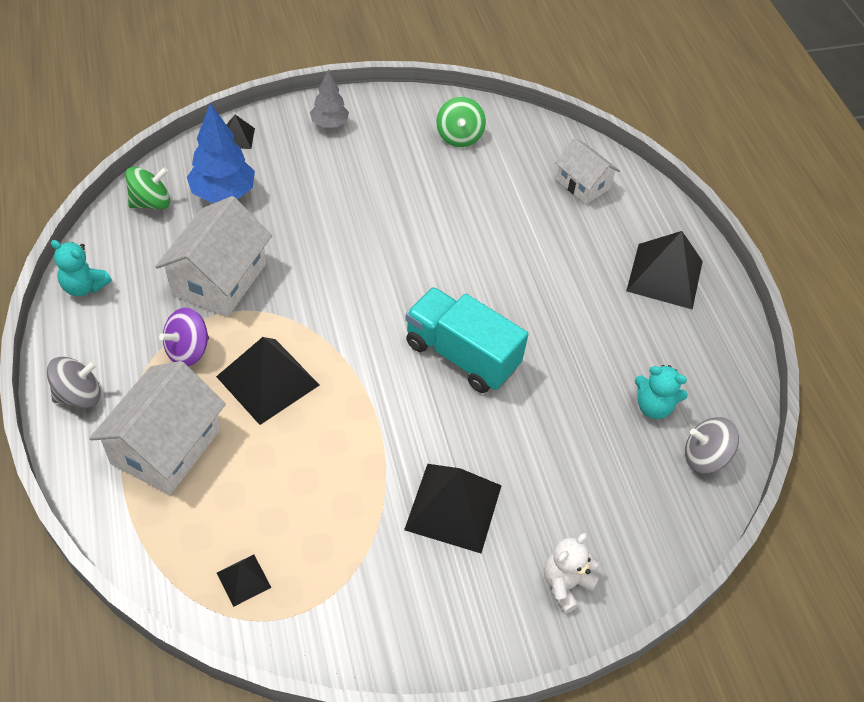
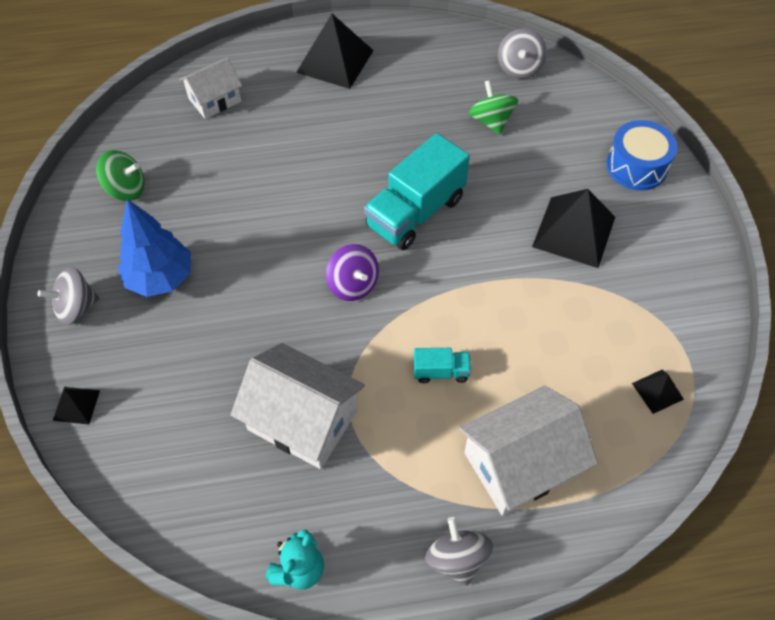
camera: 80 degrees left, 5 degrees up
(151, 202) = (171, 500): green spinning top -> green spinning top (491, 121)
(166, 446) = (520, 464): white house -> white house turned 60 degrees counterclockwise
(188, 351) = (400, 448): purple spinning top -> purple spinning top (353, 284)
(223, 193) = (170, 419): blue tree -> blue tree (160, 278)
(268, 381) = (441, 372): black pyramid -> turquoise truck
(329, 124) = (76, 307): grey tree -> grey spinning top
(565, 584) = (636, 166): white teddy bear -> blue drum
(653, 406) = (472, 90): turquoise teddy bear -> none

